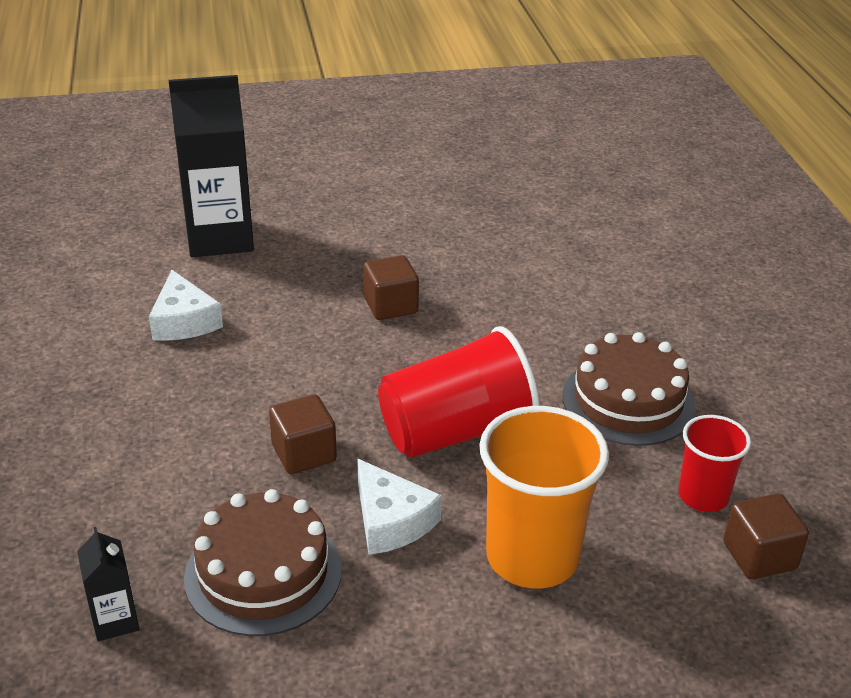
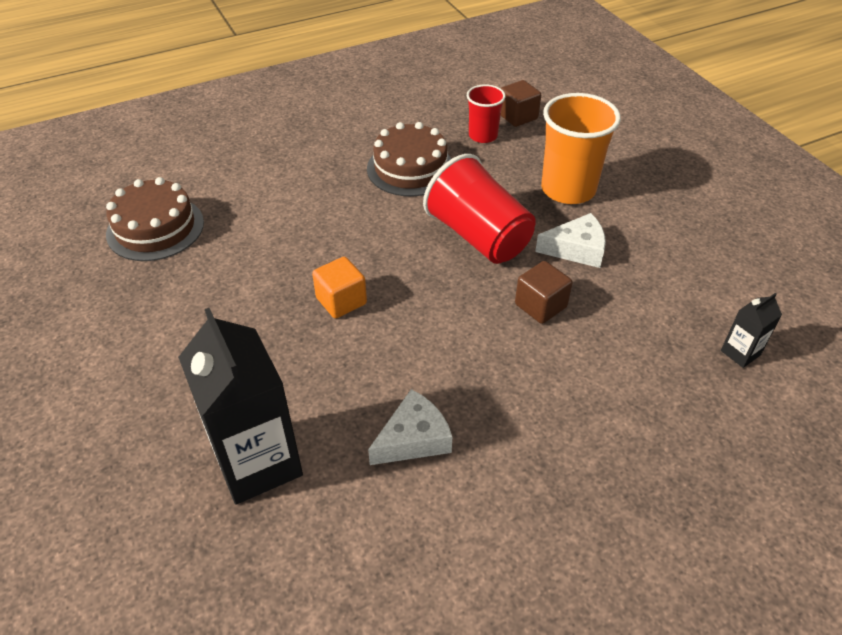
camera: 105 degrees left, 10 degrees up
(263, 573) = (655, 295): brown cake -> brown cake (155, 228)
(390, 306) = (341, 301): brown cube -> orange cube
(391, 521) = (576, 249): white cheese -> white cheese turned 45 degrees clockwise

